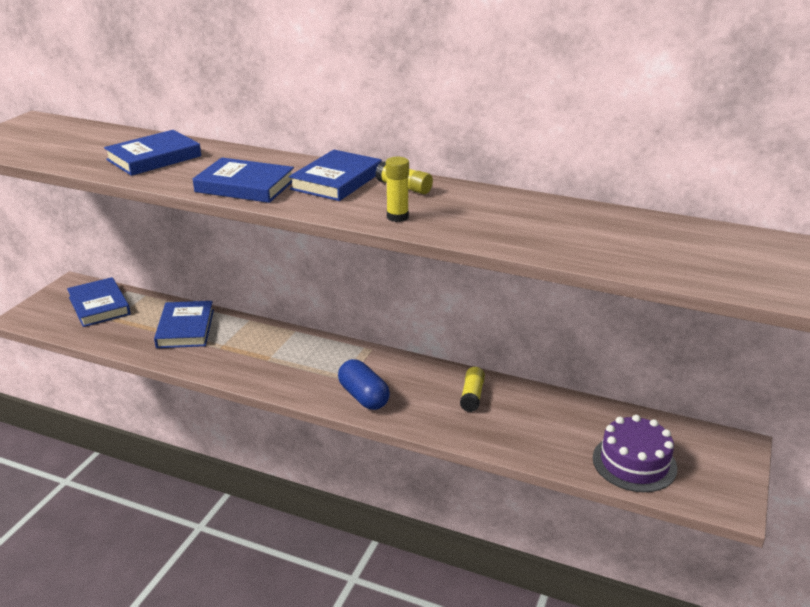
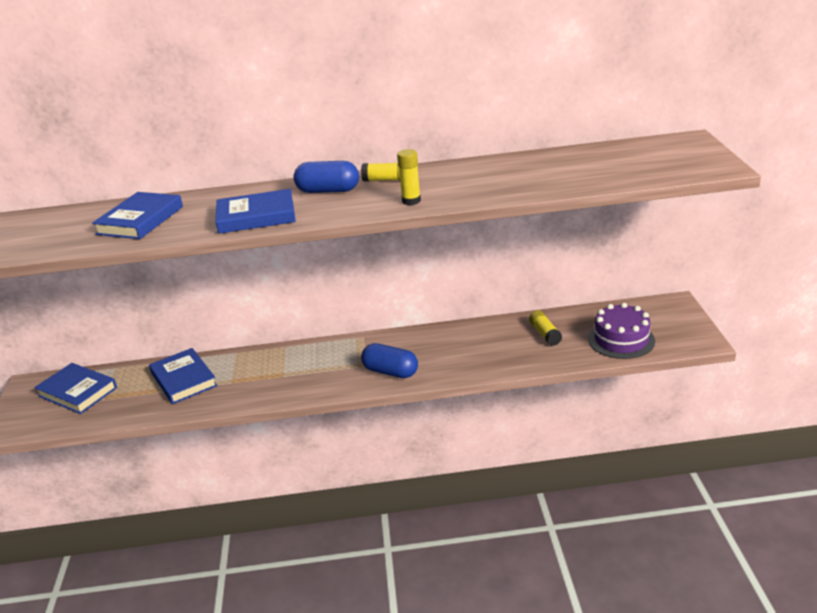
camera: 25 degrees left, 0 degrees up
(337, 181) = (328, 191): blue book -> blue capsule
(472, 396) = (472, 340): yellow glue stick -> yellow glue stick (545, 334)

